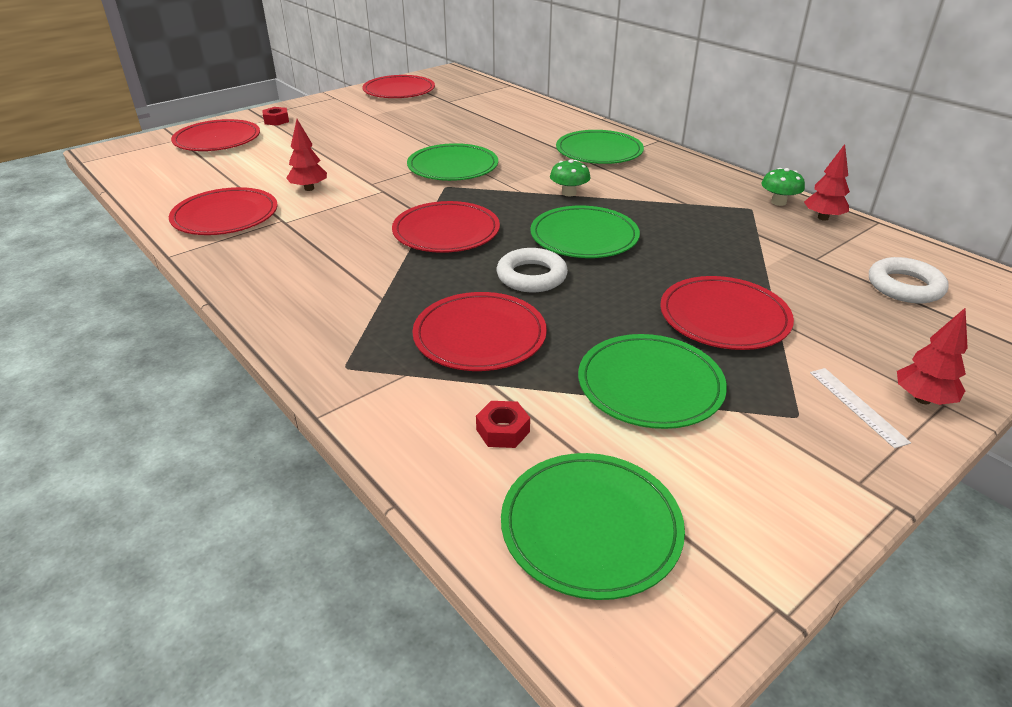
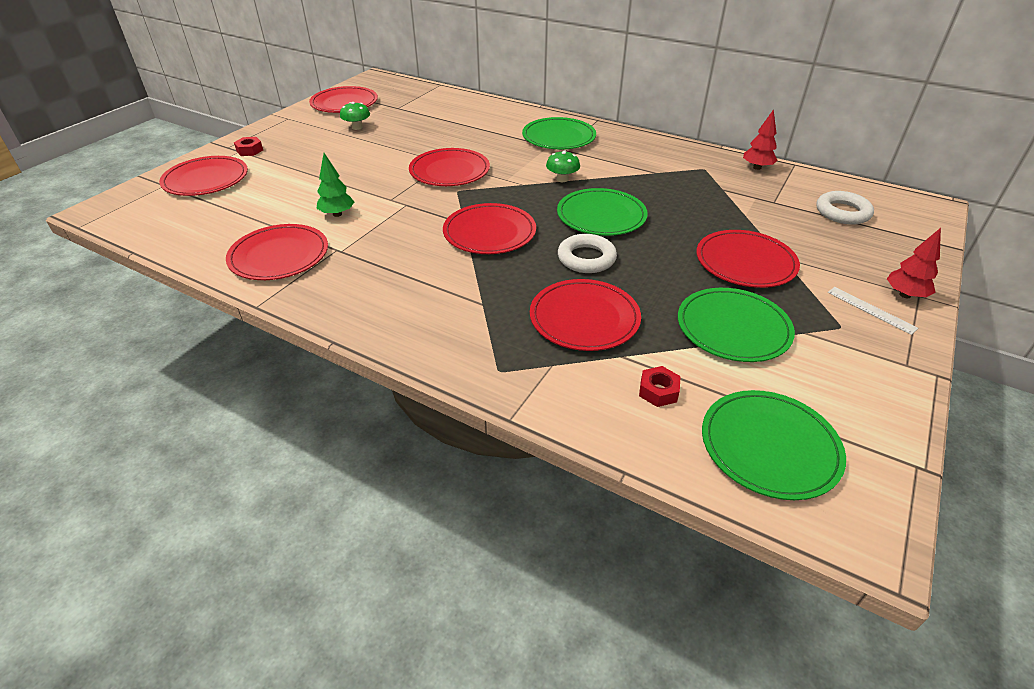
camera: 20 degrees left, 5 degrees up
(309, 188) = (337, 214): red tree -> green tree
(453, 167) = (449, 171): green plate -> red plate
(778, 202) = (719, 160): green mushroom -> green mushroom (357, 127)

